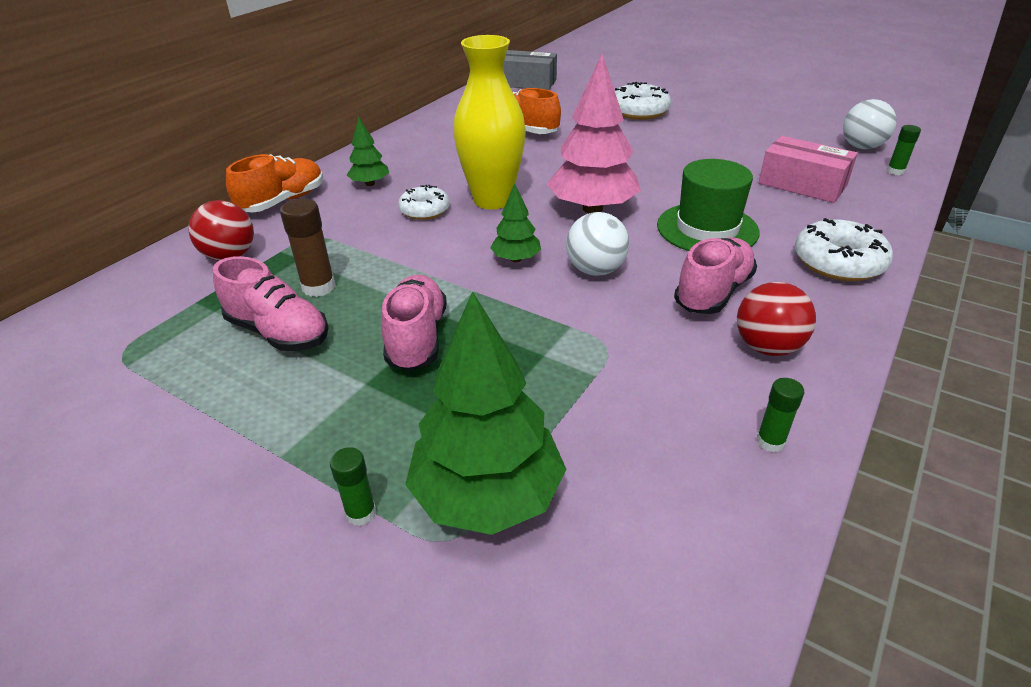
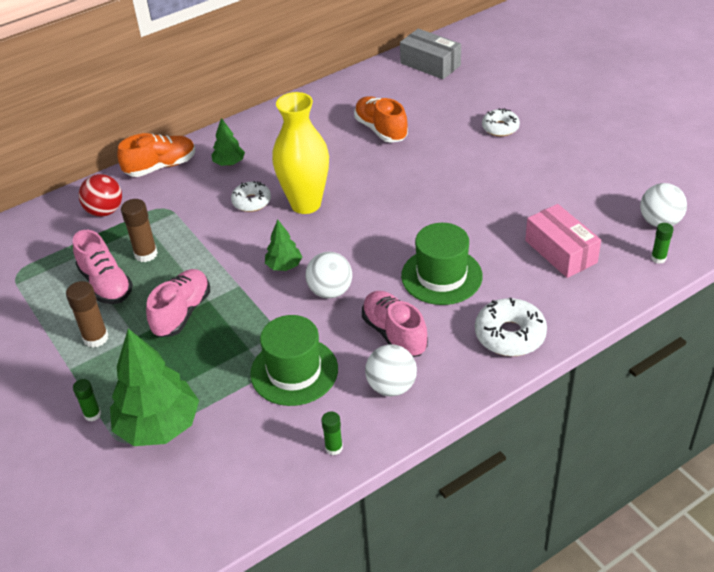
camera: 25 degrees right, 5 degrees up
(301, 402) = (96, 338): none -> brown glue stick
(592, 209) = (372, 233): pink tree -> none
(629, 364) = (294, 371): none -> green hat
(639, 111) = (500, 128): white donut -> white donut, size x0.66
(713, 292) = (394, 334): pink shoe -> pink shoe turned 90 degrees counterclockwise
(767, 347) = (391, 386): red ball -> white ball

